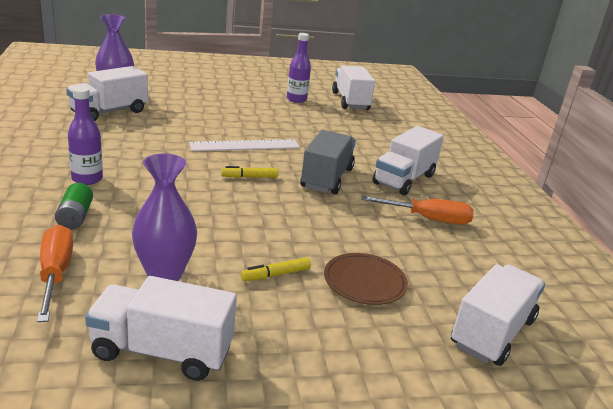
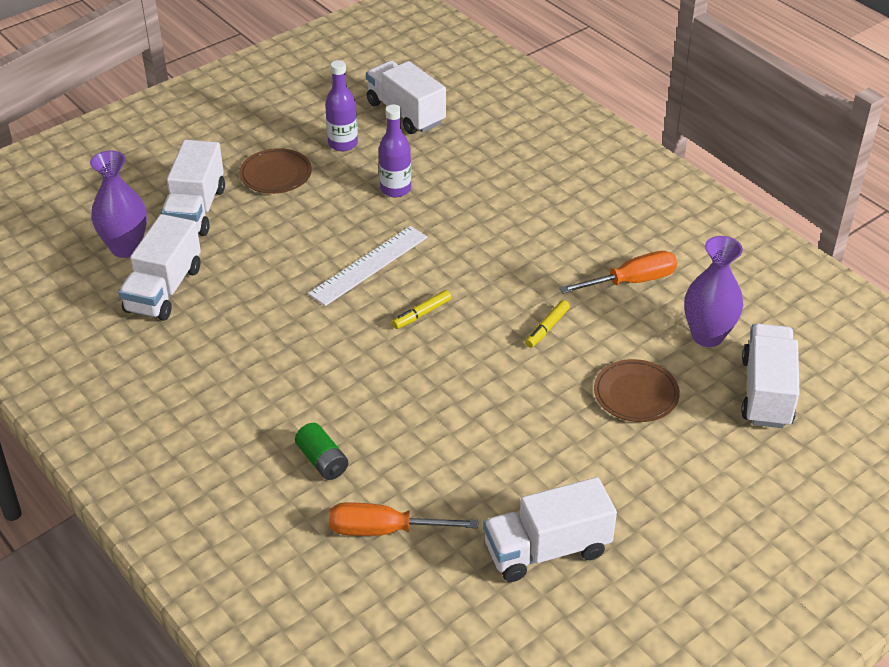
camera: 25 degrees left, 15 degrees up
(55, 274) = (385, 530): orange screwdriver -> orange screwdriver turned 45 degrees counterclockwise
(87, 179) = (272, 407): purple bottle -> purple bottle (395, 189)
(165, 274) = (471, 479): purple vase -> purple vase (707, 336)
(240, 97) = (276, 175): none -> brown plate
(276, 275) = (559, 427): yellow marker -> yellow marker (547, 328)
(327, 178) = (495, 273): grey truck -> none
(404, 179) = (569, 232): white truck -> white truck (196, 210)

